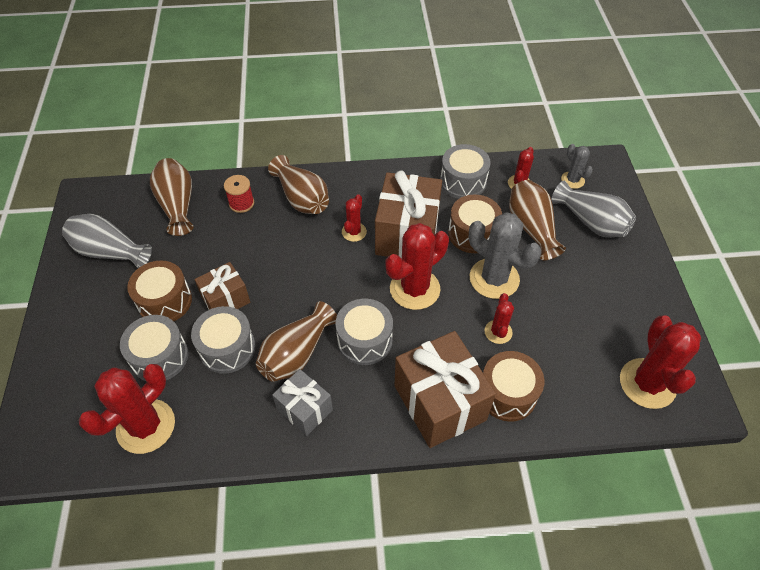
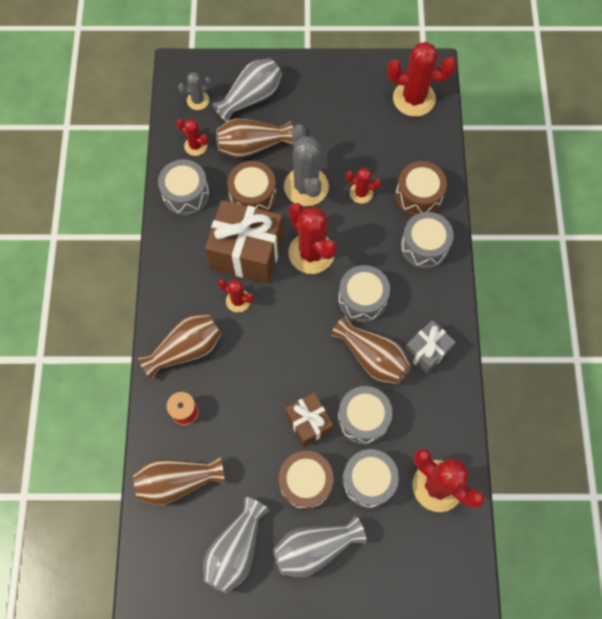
camera: 85 degrees left, 15 degrees up
(99, 313) = (315, 548): none -> grey vase
(439, 402) = (424, 246): brown gift -> grey drum
(494, 278) = (306, 187): grey cactus -> grey cactus turned 60 degrees counterclockwise

